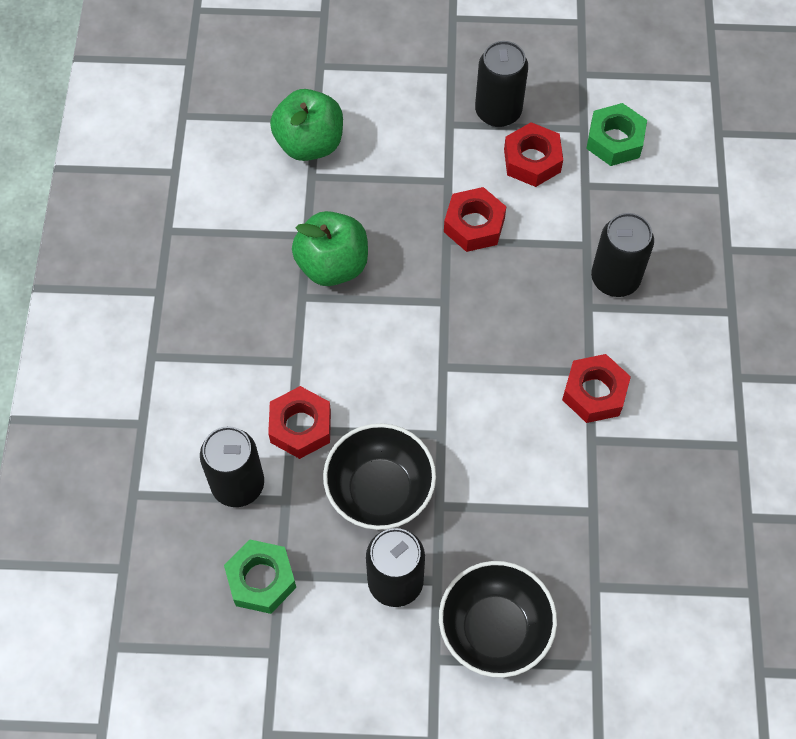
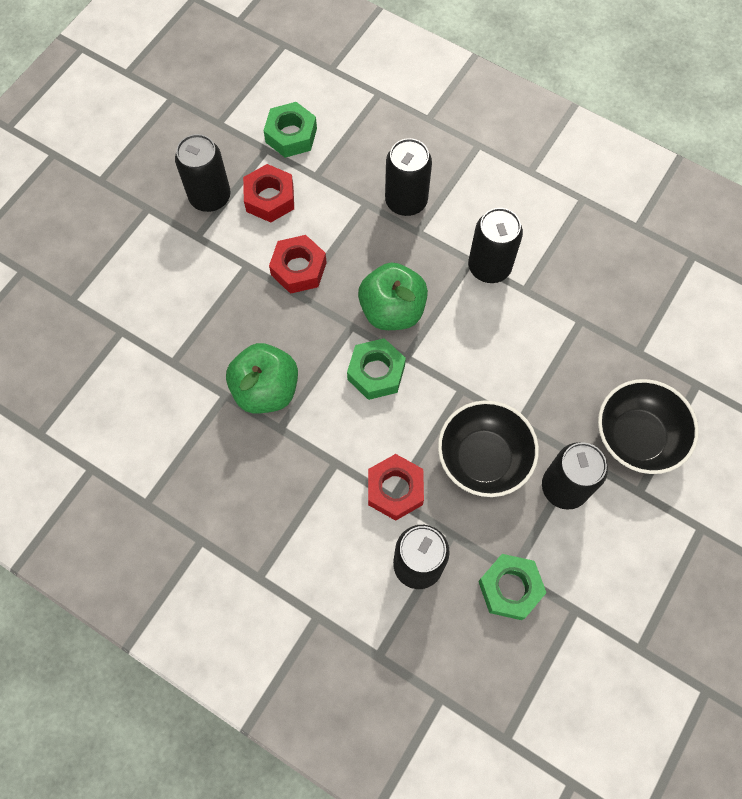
camera: 60 degrees left, 5 degrees up
(309, 143) = (140, 347): green apple -> green apple (392, 310)
(409, 348) = (376, 372): none -> green nut
(594, 393) = (489, 267): red nut -> black can

